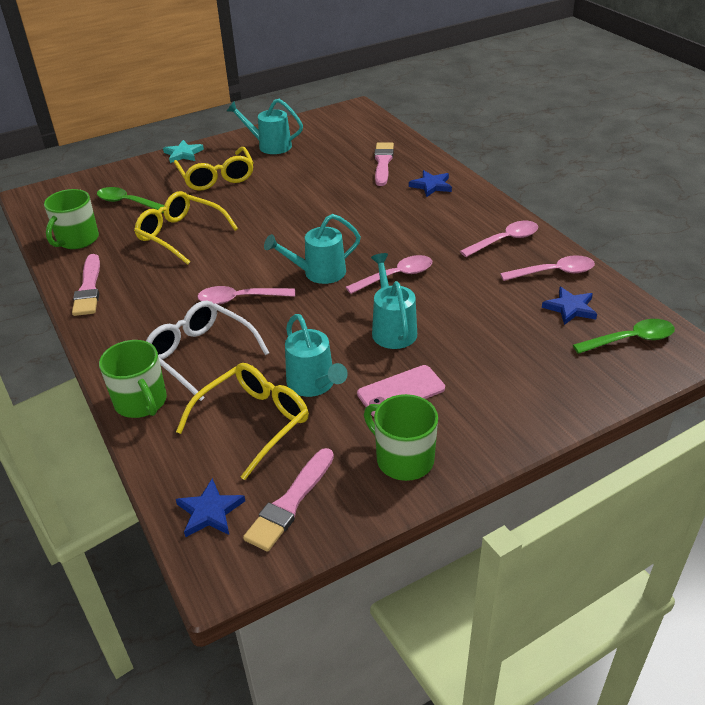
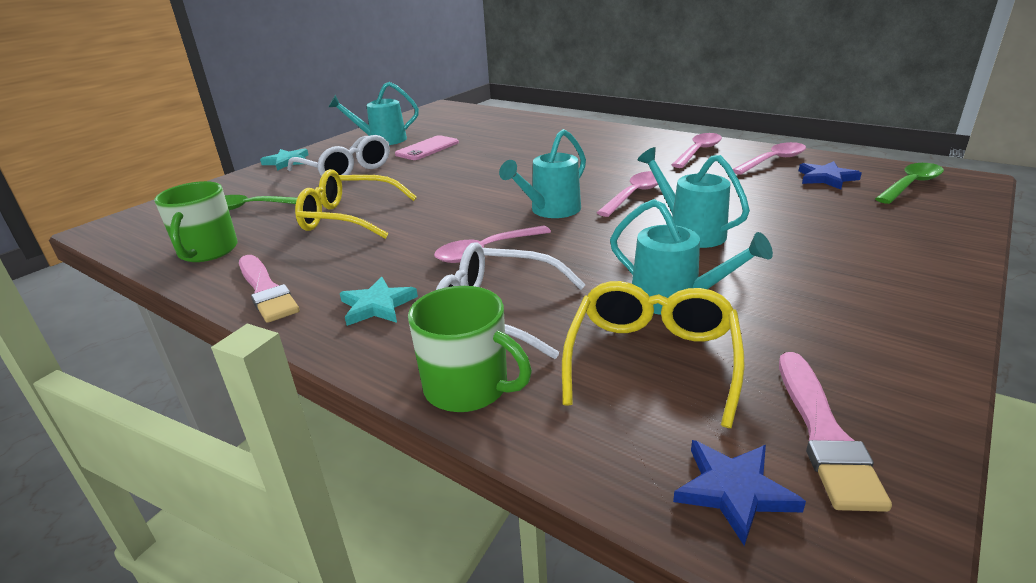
camera: 25 degrees left, 10 degrees down
(140, 324) = (377, 305): none -> turquoise star
(216, 177) = (346, 170): yellow glasses -> white glasses
(383, 163) = (513, 130): pink brush -> none
(401, 391) = (777, 277): pink phone -> pink phone (427, 148)
(403, 459) = (877, 336): green mug -> none
(431, 186) = (580, 134): blue star -> none

